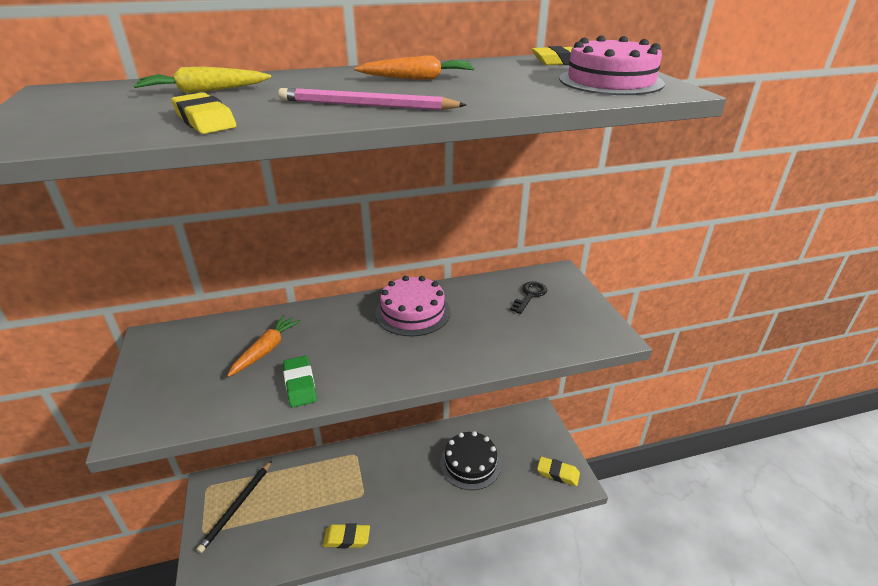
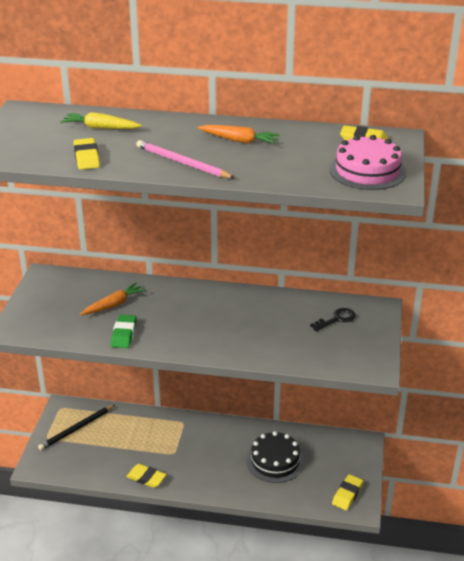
camera: 25 degrees right, 0 degrees up
(412, 312) = (233, 306): pink cake -> none
(558, 473) = (347, 494): yellow eraser -> yellow eraser turned 75 degrees clockwise

